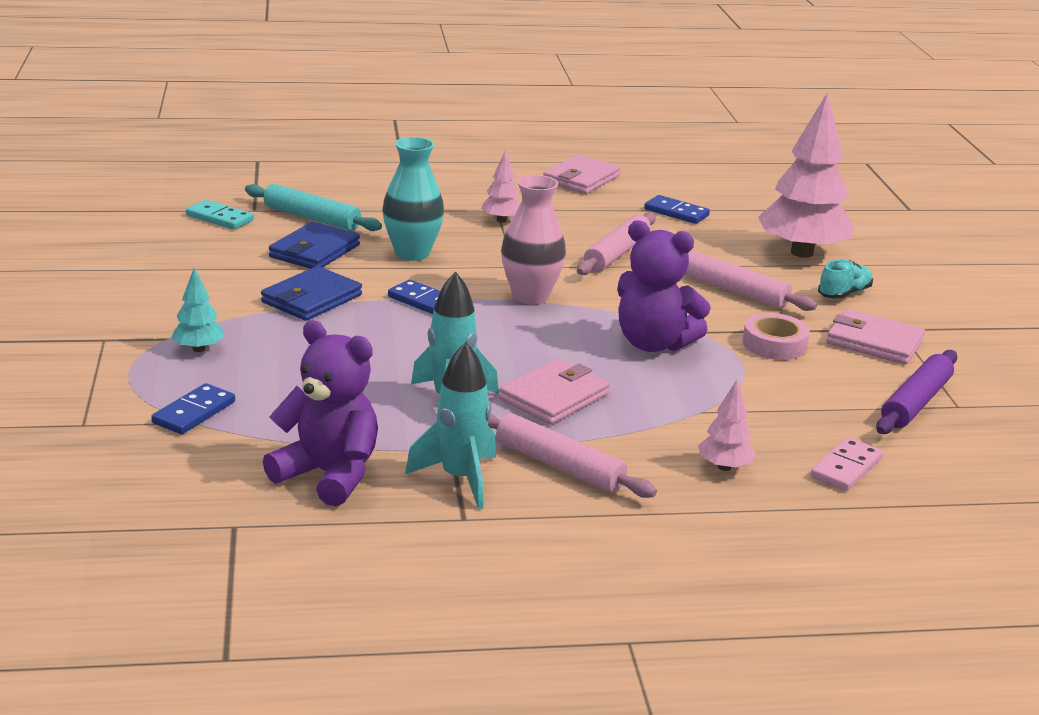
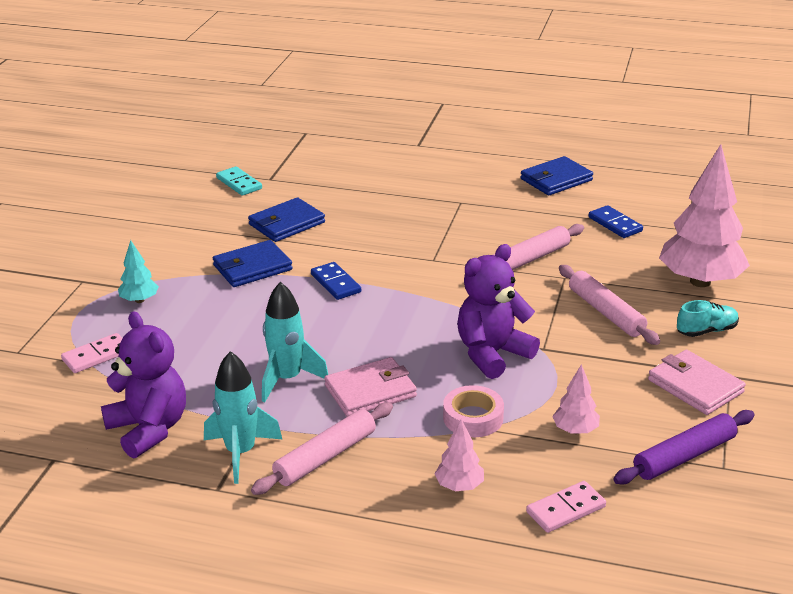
camera: 25 degrees right, 5 degrees up
(194, 412) = (96, 356): blue domino -> pink domino
(312, 218) = (307, 192): turquoise rolling pin -> none
(412, 253) = (360, 236): turquoise vase -> none
(501, 220) = (456, 213): pink tree -> pink tree (575, 430)
(530, 296) = (424, 291): pink vase -> none
(559, 466) = (325, 457): pink rolling pin -> pink rolling pin turned 75 degrees clockwise
(581, 179) = (556, 180): pink wallet -> blue wallet
(653, 344) = (492, 354): purple teddy bear -> purple teddy bear turned 90 degrees clockwise
(774, 344) = (599, 372): pink tape -> pink tape (473, 418)

